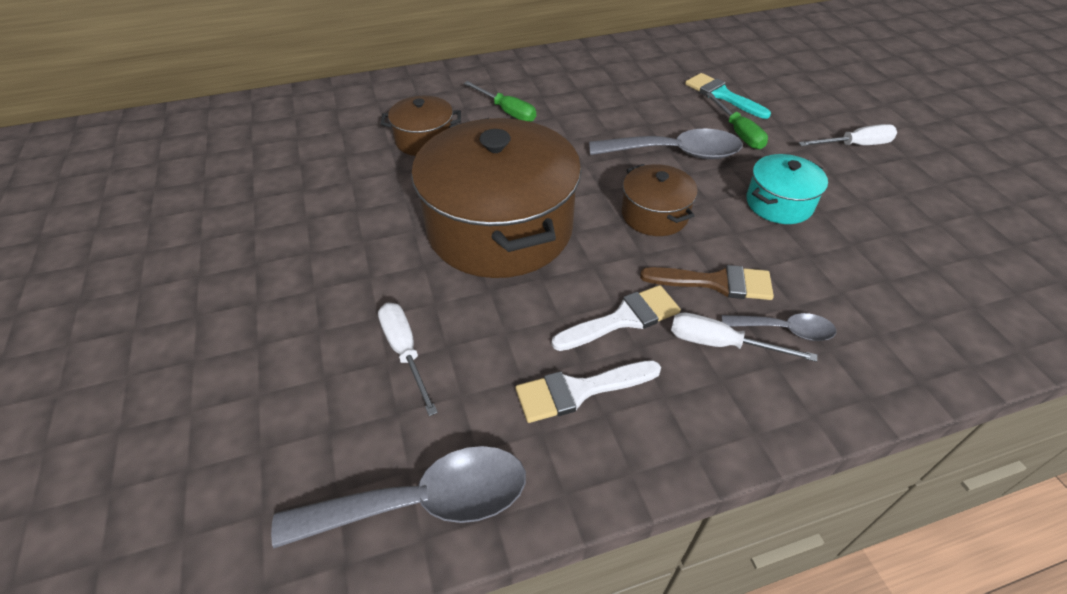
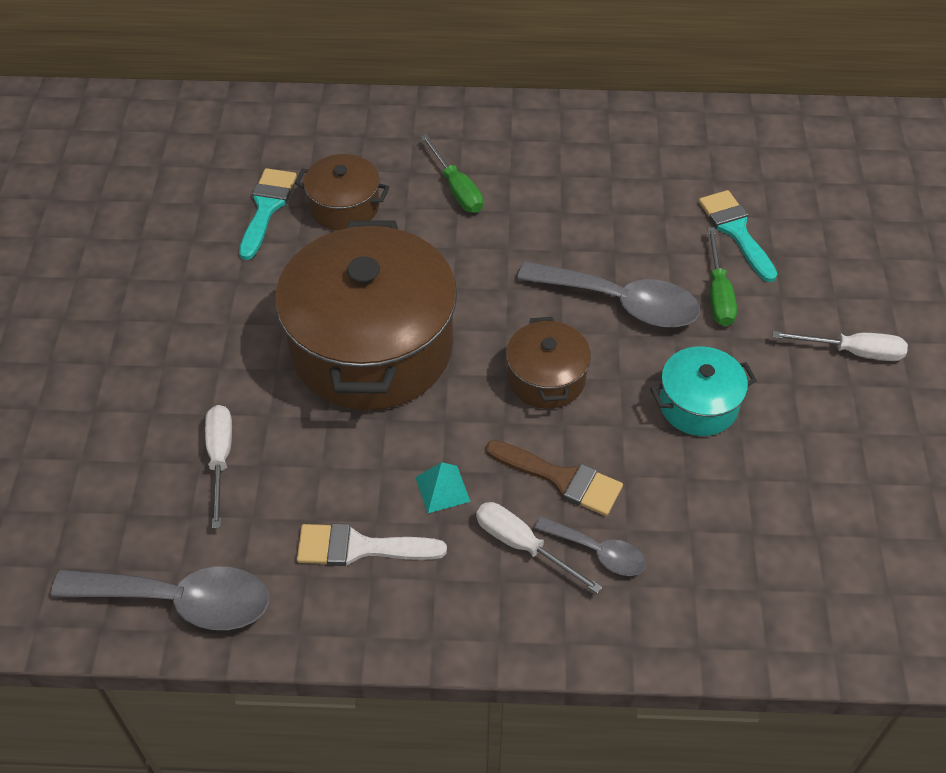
camera: 20 degrees right, 5 degrees up
(359, 154) = (266, 208): none -> turquoise brush
(623, 318) = (442, 489): white brush -> turquoise pyramid

